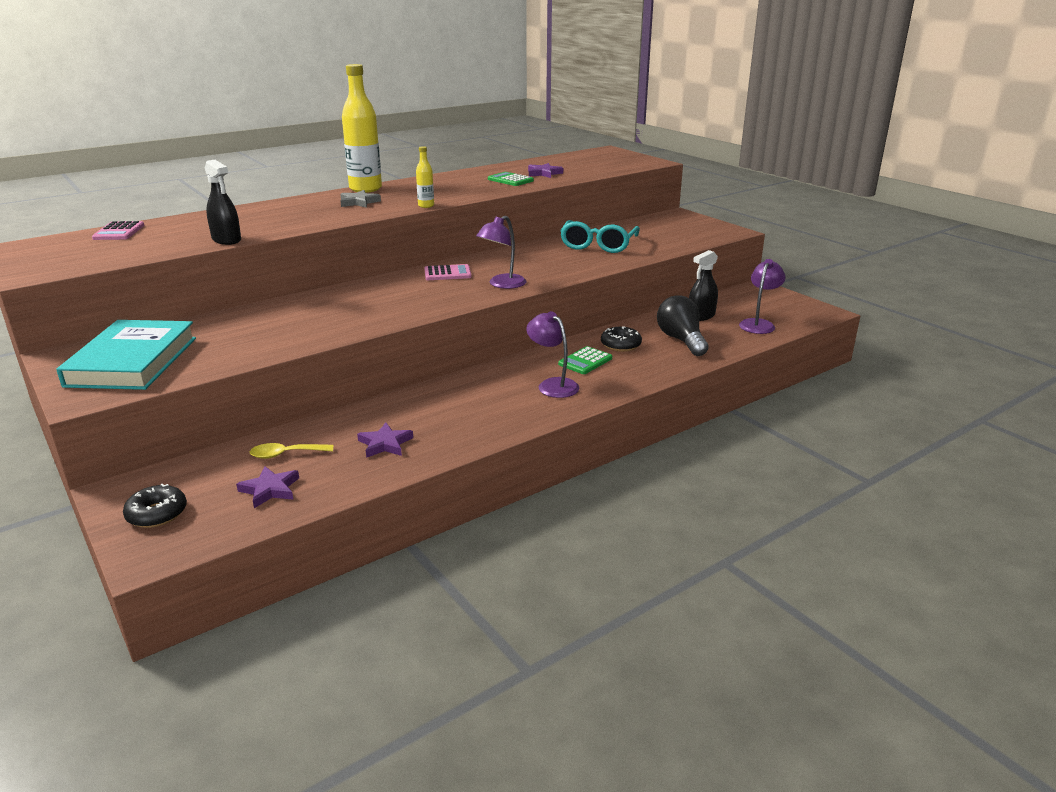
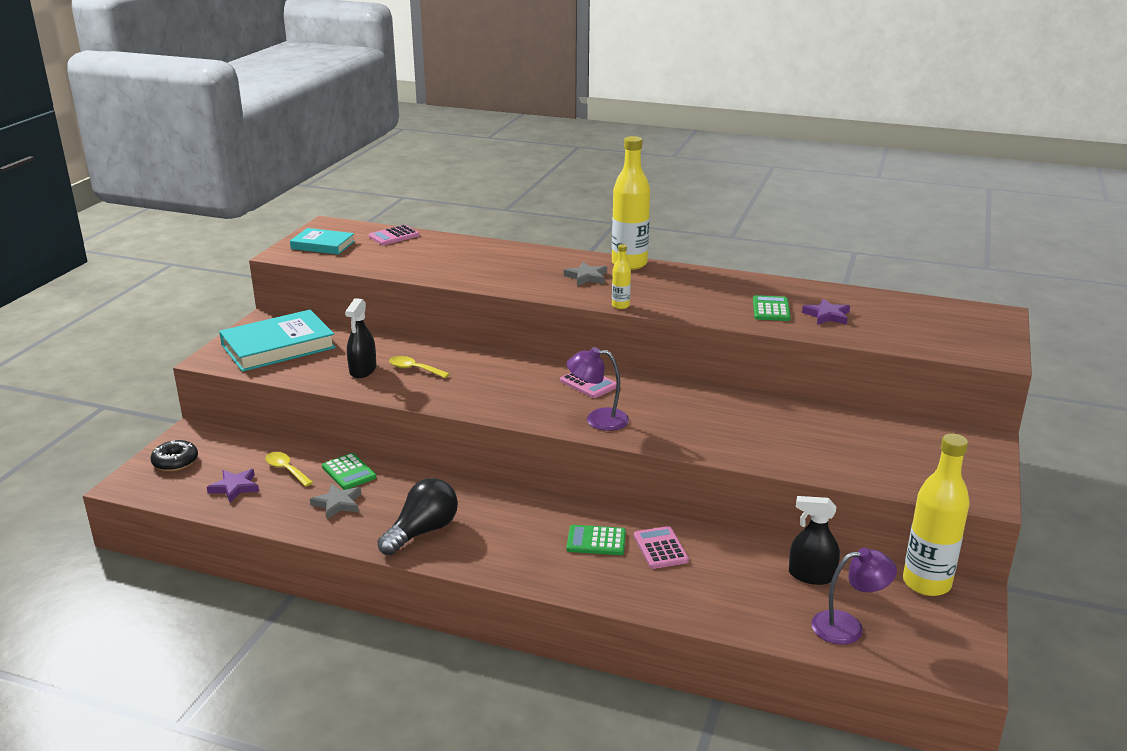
camera: 55 degrees right, 0 degrees up
(59, 257) = (323, 245): none -> turquoise book
(226, 240) = (423, 274): black spray bottle -> black spray bottle (363, 370)
(305, 319) = (414, 369): none -> yellow spoon
(343, 425) = (349, 472): none -> green calculator
(385, 444) = (338, 504): purple star -> grey star
(552, 385) = (524, 542): purple lamp -> none
(598, 245) = (786, 428): turquoise glasses -> none
(620, 345) = (660, 548): black donut -> pink calculator
(681, 340) = (724, 583): black light bulb -> black light bulb (422, 531)
(740, 293) = (926, 583): none -> yellow bottle

